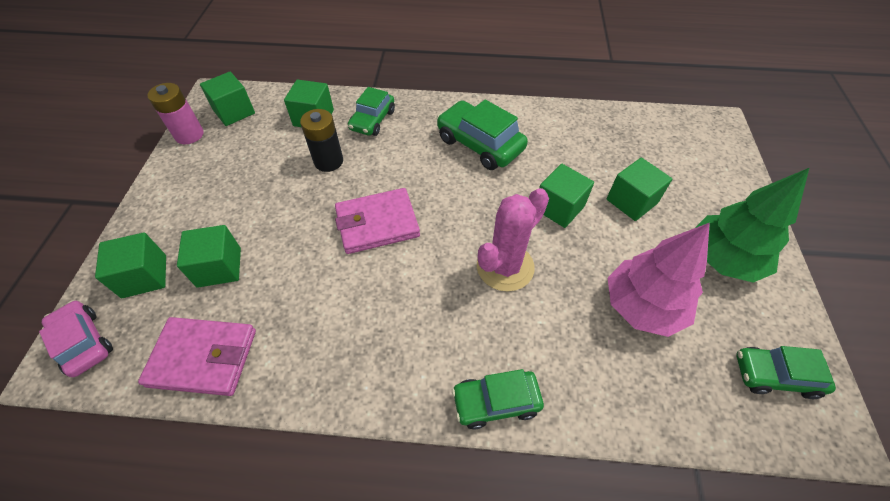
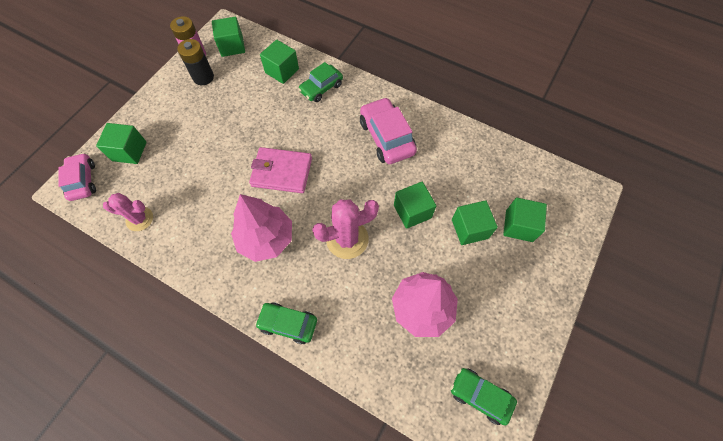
camera: 25 degrees right, 10 degrees up
(203, 358) = (139, 219): pink wallet -> pink cactus
(219, 267) = (173, 163): green cube -> green cube (519, 226)
(328, 161) = (274, 111): black battery -> black battery (203, 77)
(402, 308) = (266, 238): none -> pink tree
(480, 144) = (387, 137): green car -> pink car
(723, 259) = (506, 301): green tree -> none

